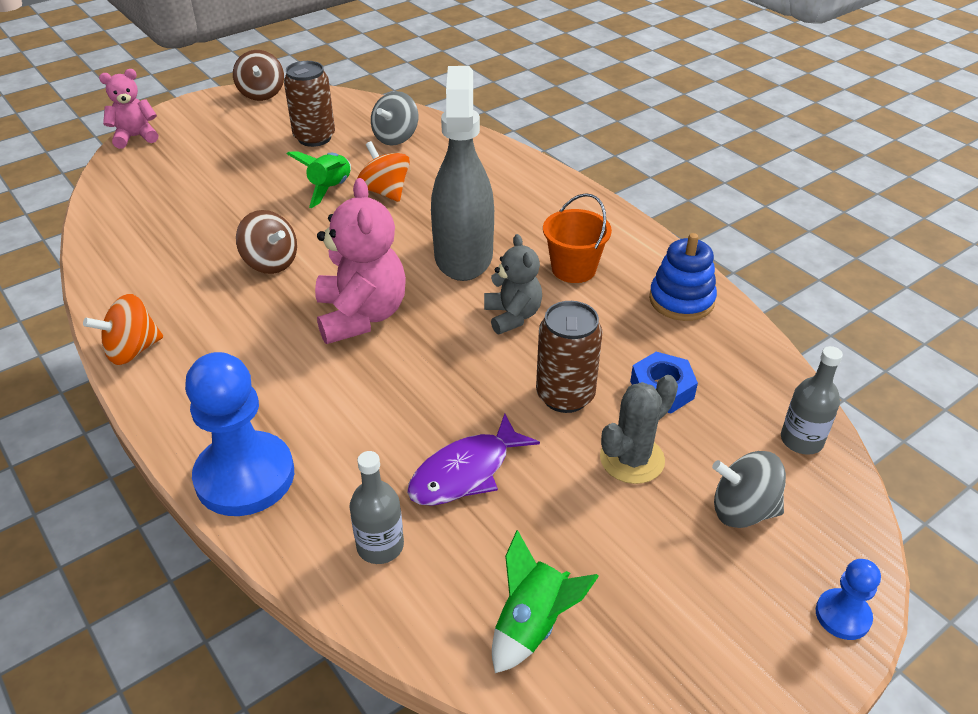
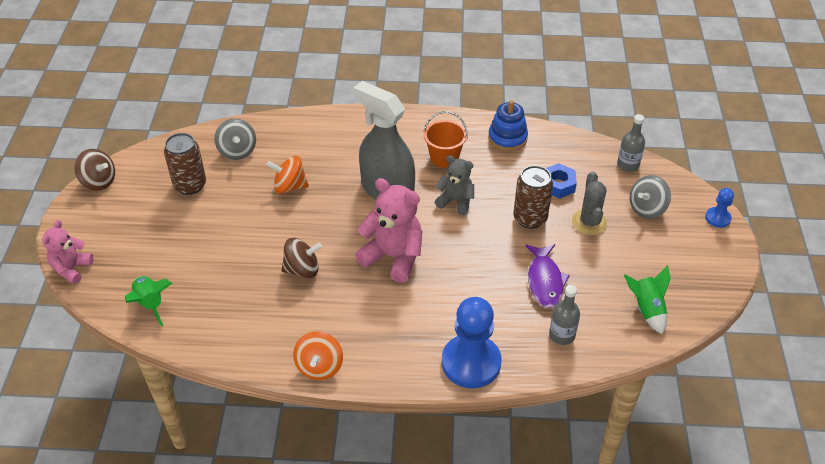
camera: 50 degrees left, 5 degrees up
(330, 189) = (257, 208): green rocket -> green rocket (150, 304)

